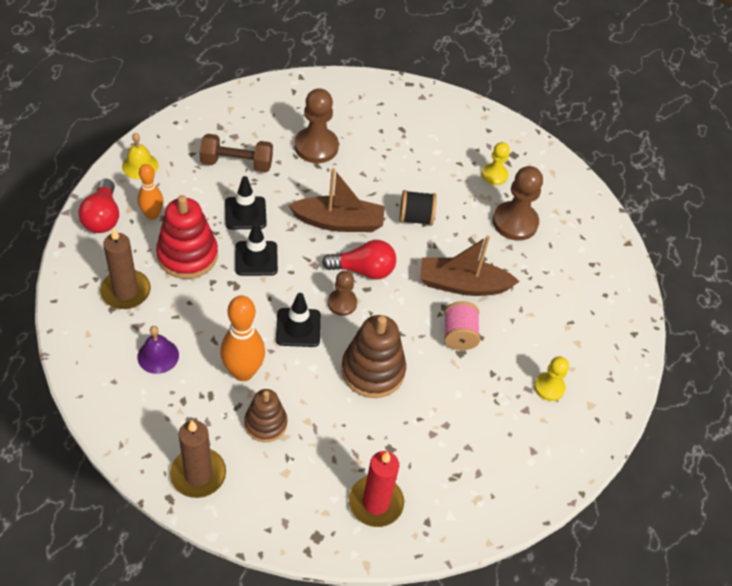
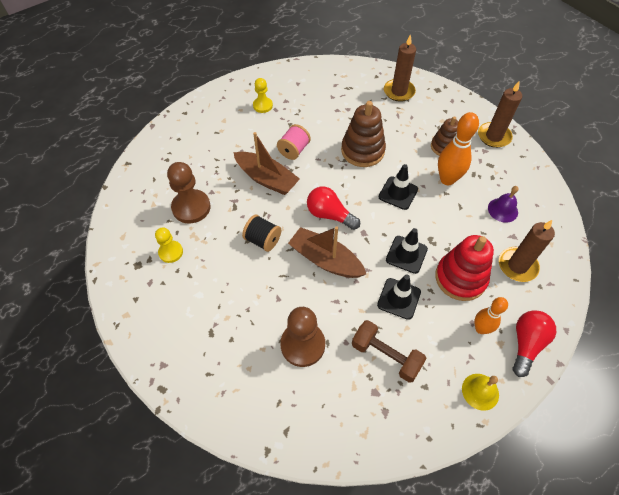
camera: 145 degrees left, 5 degrees up
(342, 303) = (359, 198): brown pawn -> none
(376, 503) = (399, 92): red candle -> brown candle

